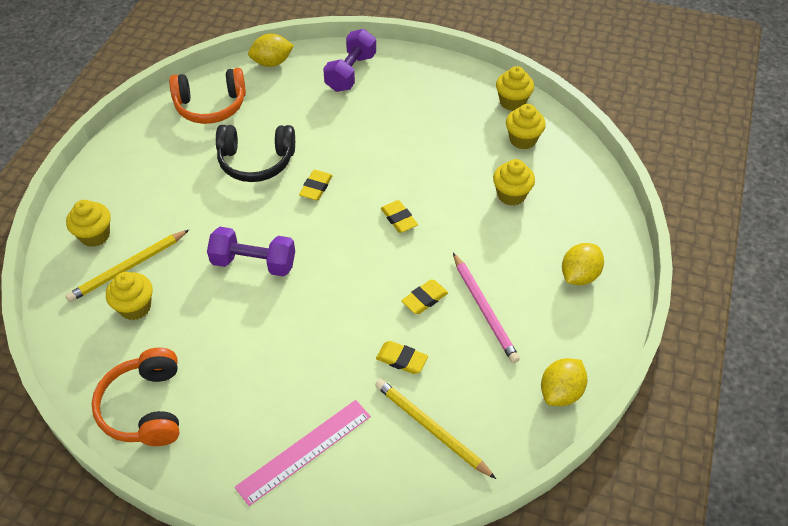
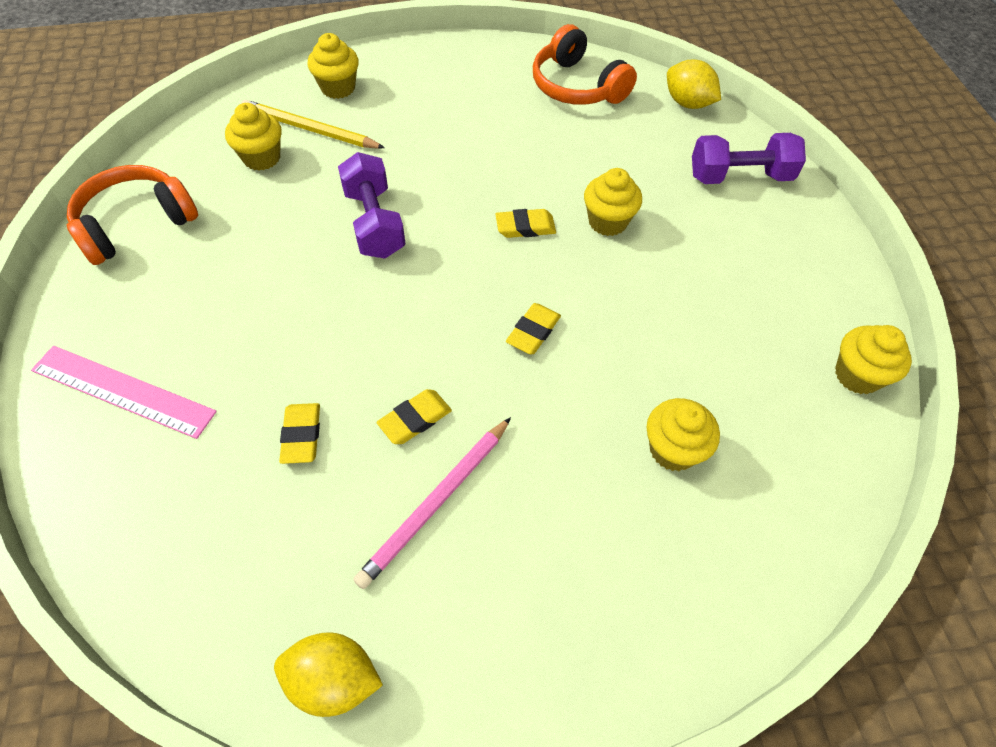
camera: 60 degrees right, 5 degrees up
(256, 161) = (525, 158): black headphones -> none
(424, 299) = (415, 419): yellow eraser -> yellow eraser turned 60 degrees counterclockwise
(431, 429) = (202, 519): yellow pencil -> none
(522, 140) = (794, 420): yellow cupcake -> yellow cupcake (607, 222)
(579, 275) = (579, 616): yellow lemon -> none

